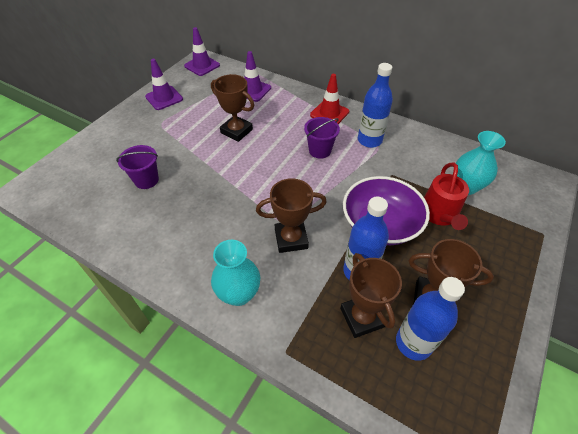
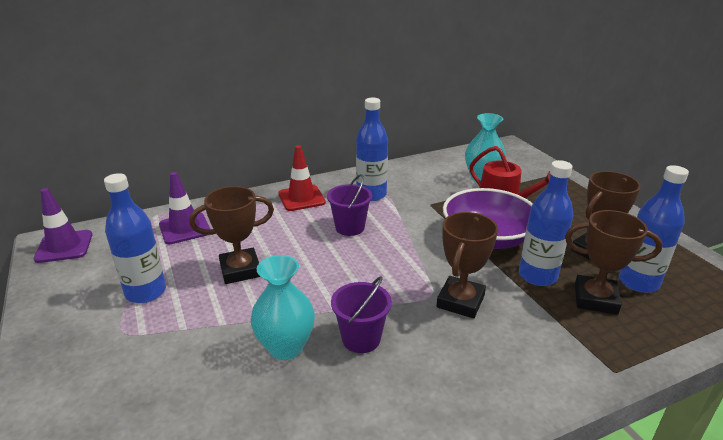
camera: 55 degrees left, 20 degrees down
(146, 180) = (225, 394): purple bucket -> purple bucket (361, 339)
(164, 98) = (71, 308): purple traffic cone -> none
(192, 112) = (146, 292): none -> blue bottle
(239, 294) = (513, 377): turquoise vase -> turquoise vase (286, 347)

